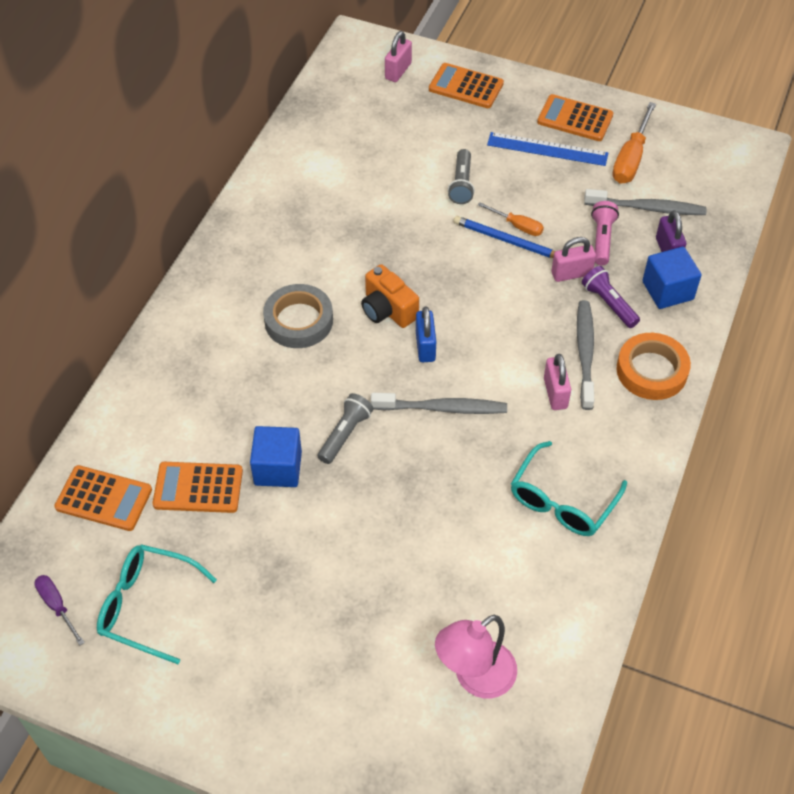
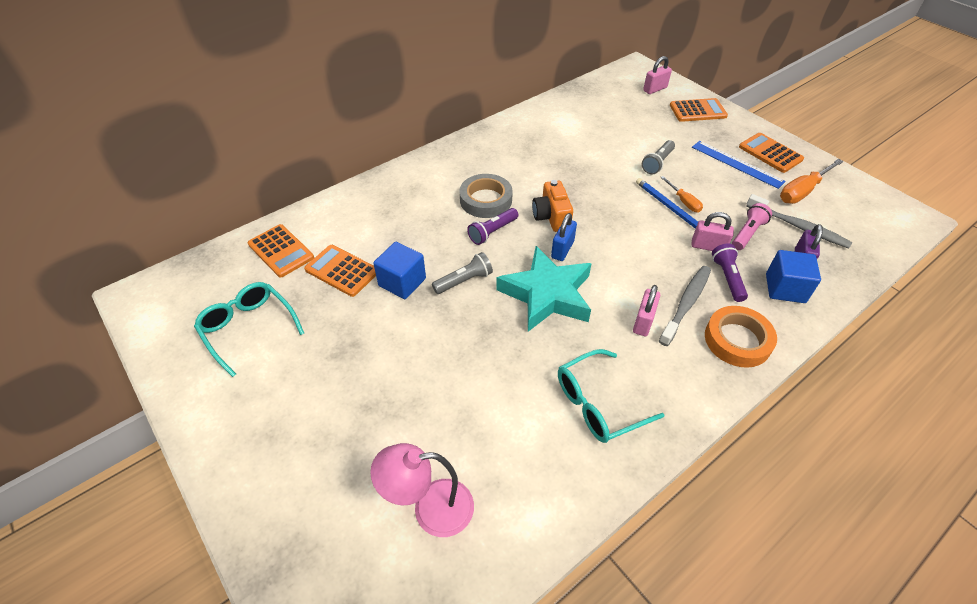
camera: 30 degrees right, 5 degrees down
(57, 606) = (197, 301): purple screwdriver -> none
(335, 359) = (492, 232): none -> purple flashlight
(442, 408) = (547, 294): grey toothbrush -> turquoise star
(466, 86) = (698, 111): orange calculator -> orange calculator turned 120 degrees clockwise

